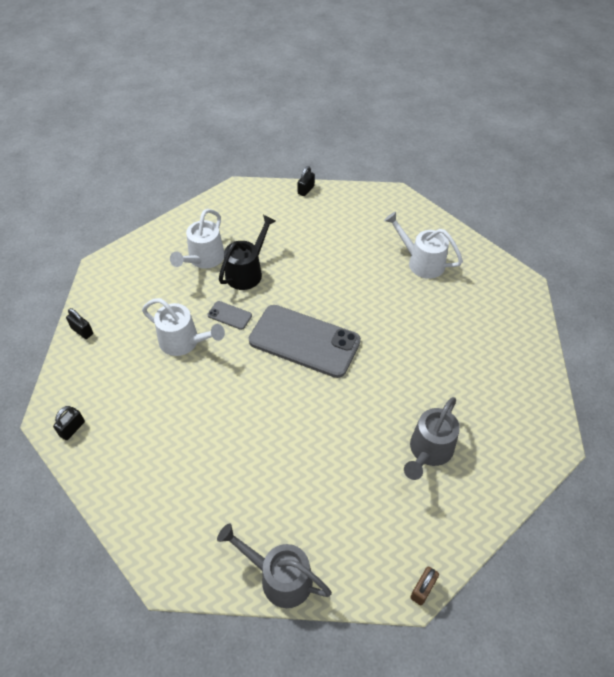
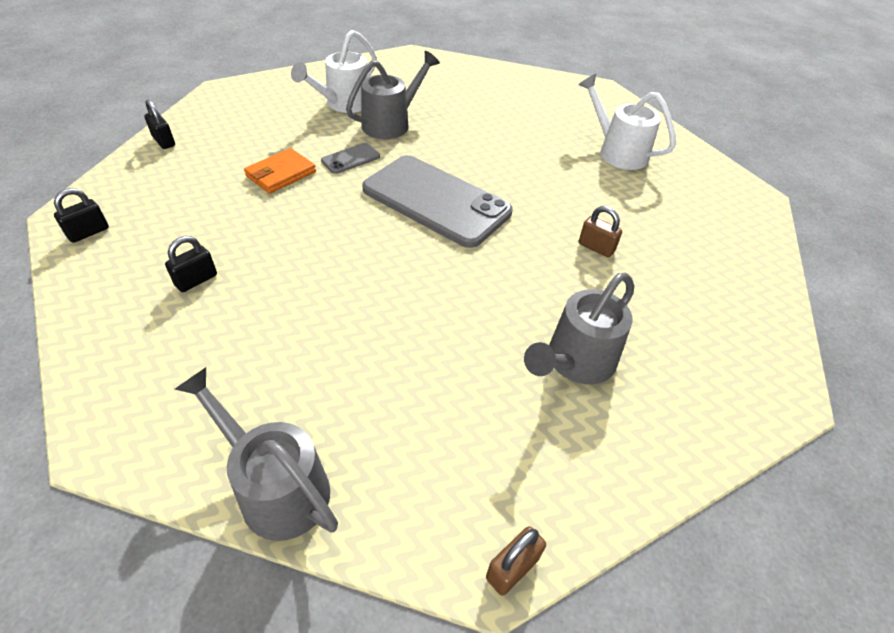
camera: 10 degrees right, 5 degrees down
(184, 342) = (281, 174): white watering can -> orange wallet
(229, 315) = (350, 159): grey phone -> grey phone turned 75 degrees counterclockwise
(247, 271) = (392, 123): black watering can -> grey watering can
(306, 190) = (492, 67): black padlock -> black padlock (196, 280)
(423, 356) = (596, 247): none -> brown padlock

